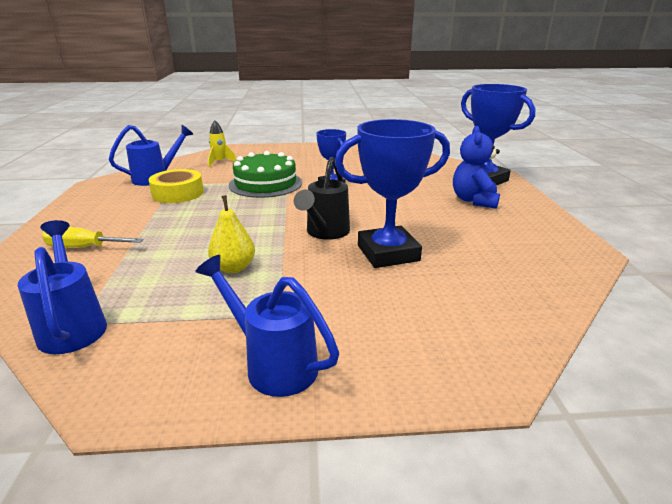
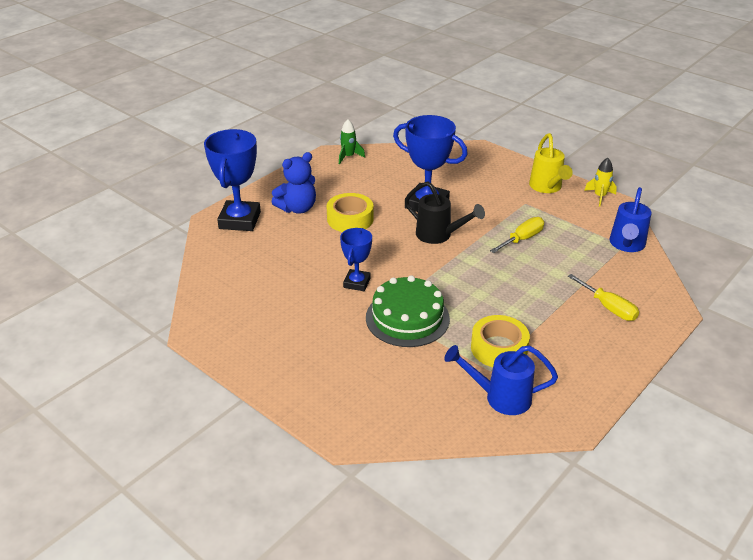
camera: 135 degrees left, 10 degrees up
(220, 162) = (403, 397): yellow rocket -> yellow rocket (599, 196)
(234, 268) = (522, 239): yellow pear -> yellow screwdriver
(272, 363) = (547, 188): blue watering can -> yellow watering can
(325, 233) = (439, 235): black watering can -> black watering can turned 60 degrees clockwise
(421, 211) = (350, 219): none -> yellow tape
(570, 259) = (348, 157): none -> green rocket

